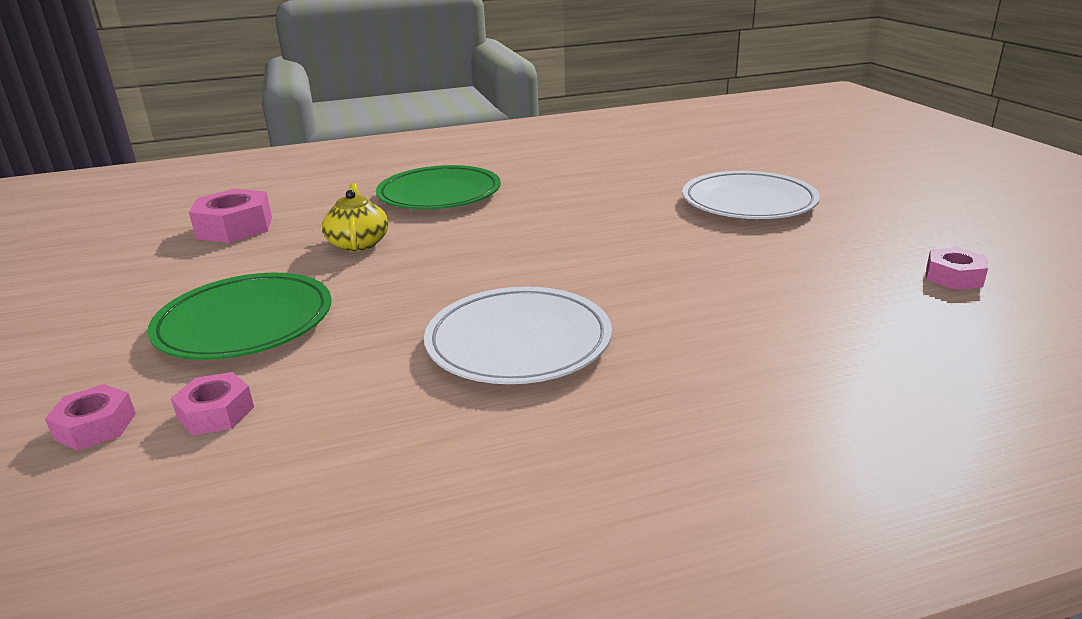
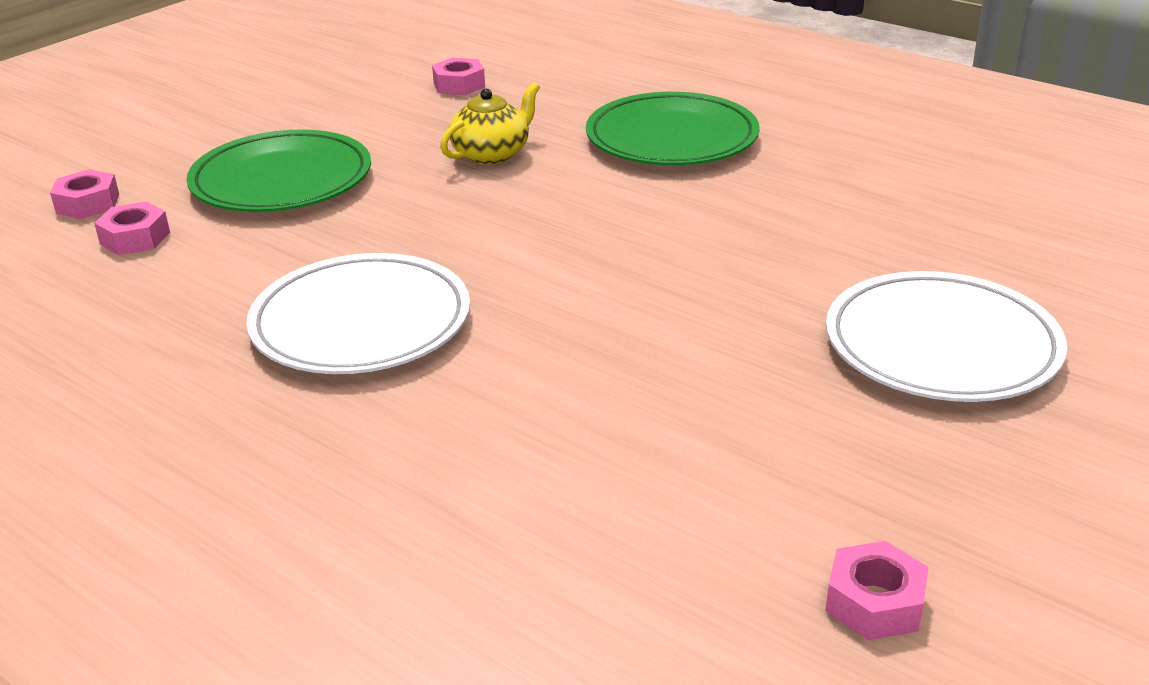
camera: 55 degrees right, 5 degrees up
(235, 227) = (459, 85): pink nut -> pink nut, size x0.60

